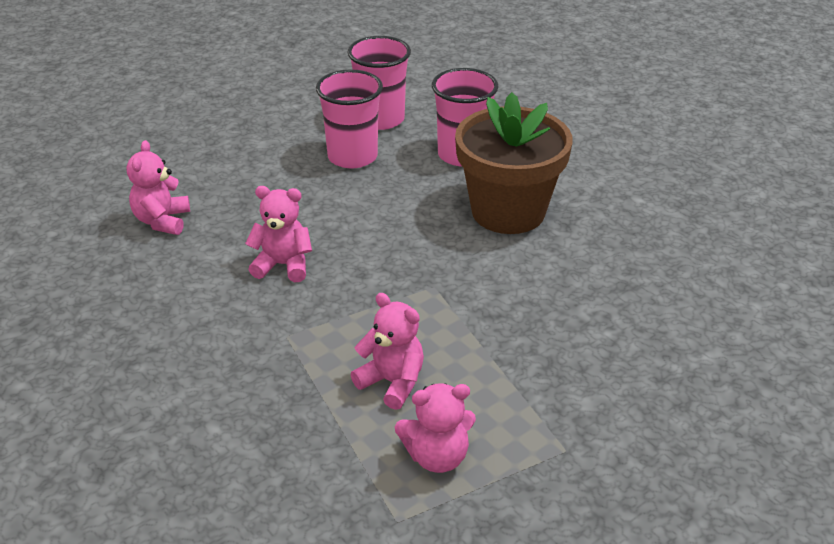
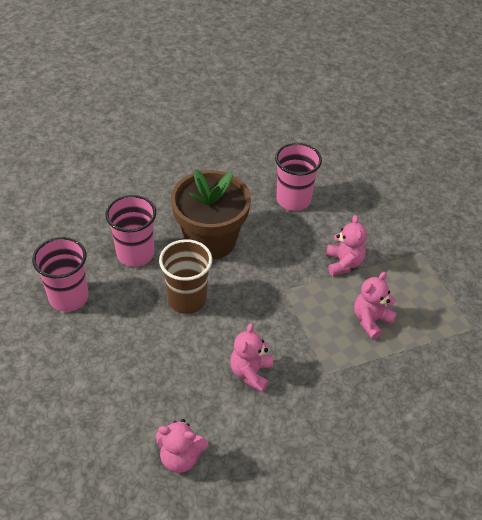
camera: 85 degrees left, 10 degrees up
(352, 157) = (119, 320): pink cup -> pink cup (293, 199)
(396, 202) = (187, 299): none -> brown cup
(437, 456) = (427, 306): pink teddy bear -> pink teddy bear (343, 263)

